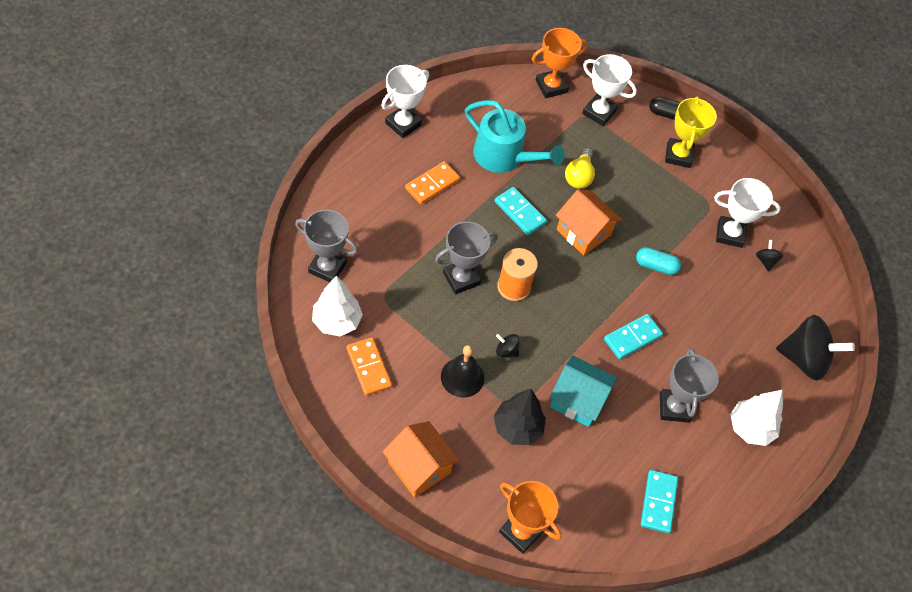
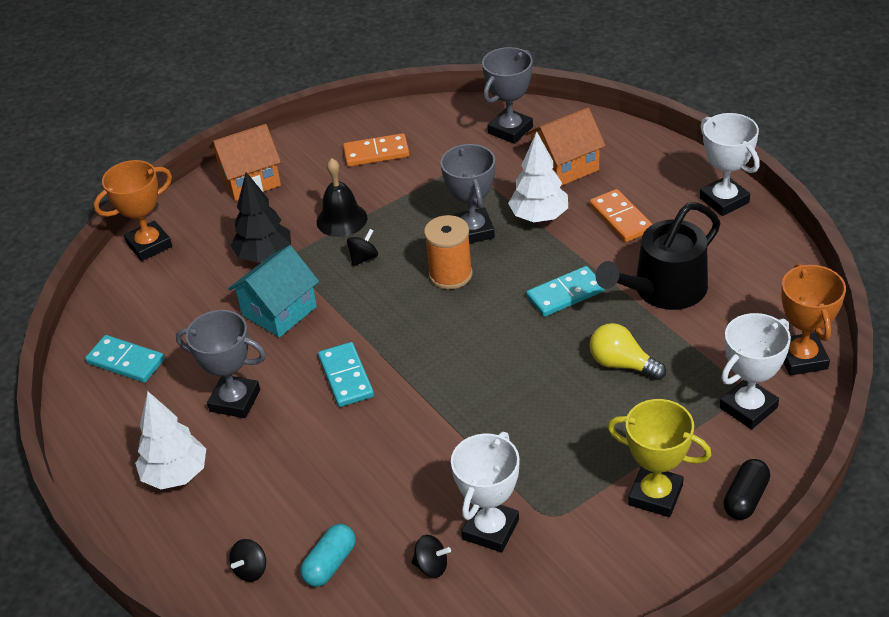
camera: 115 degrees right, 15 degrees down
(337, 321) = (439, 134): white tree -> white tree (539, 217)
(504, 156) = (663, 290): turquoise watering can -> black watering can
(583, 232) = (522, 354): orange house -> orange house (565, 166)
(656, 266) = (451, 424): turquoise capsule -> turquoise capsule (330, 564)
(804, 359) = (251, 570): black spinning top -> black spinning top, size x0.43

